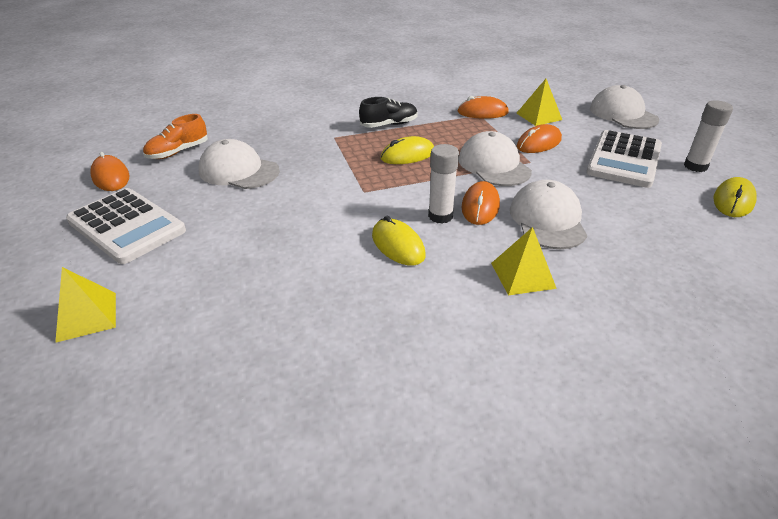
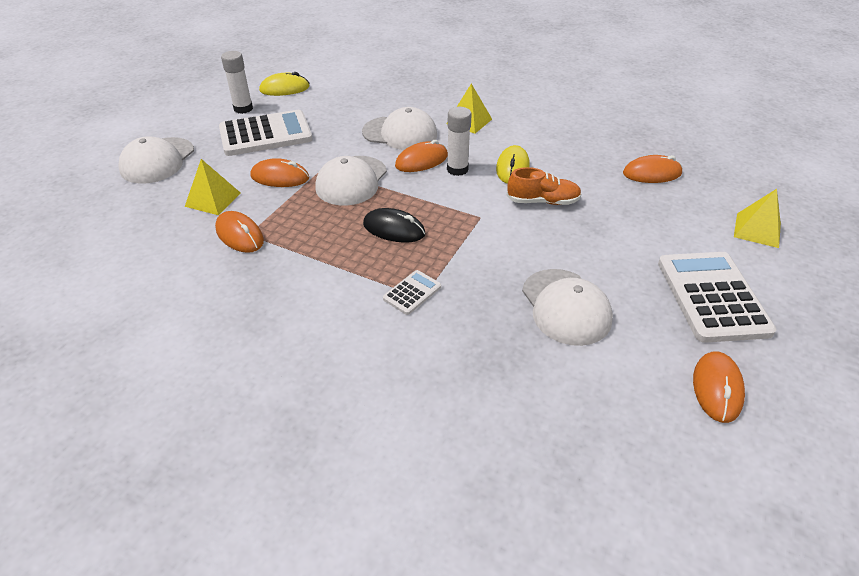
camera: 135 degrees left, 5 degrees up
(178, 152) = (615, 388): orange shoe -> orange shoe (543, 201)
(246, 328) = (652, 173): none -> orange mouse
(342, 136) = (412, 293): none -> white calculator
(389, 125) = (346, 278): black shoe -> none
(408, 155) = (394, 229): yellow mouse -> black mouse
(547, 220) = (400, 133): white cap -> white cap turned 120 degrees counterclockwise

